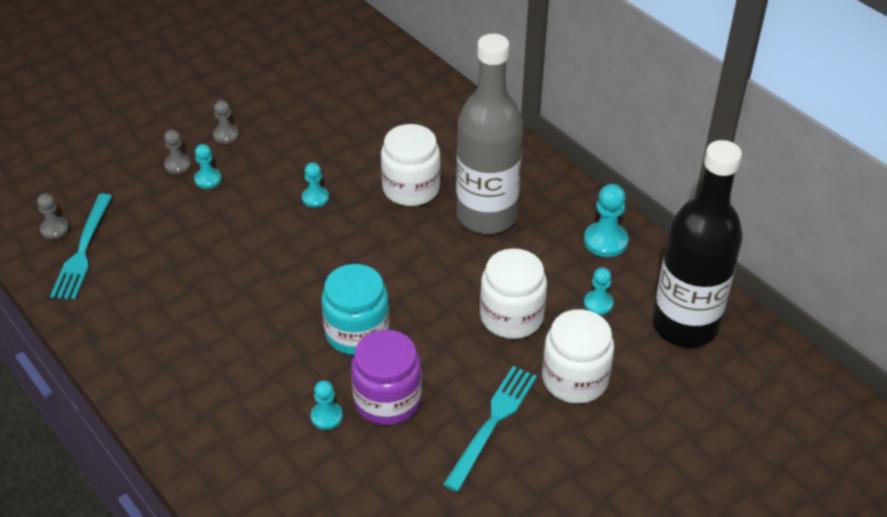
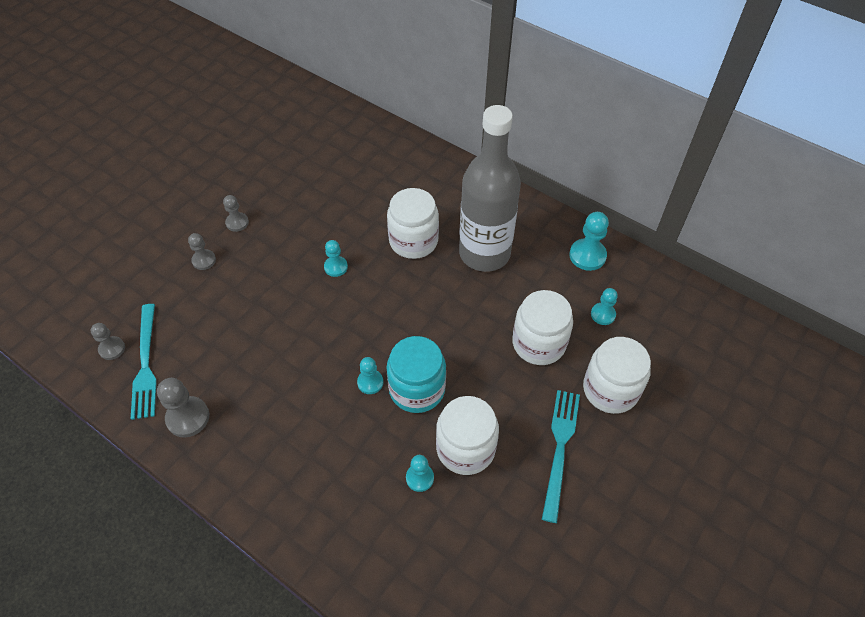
camera: 15 degrees left, 10 degrees up
(107, 308) = (188, 417): none -> grey pawn
(208, 179) = (235, 269): turquoise pawn -> turquoise pawn (370, 382)
(387, 400) = (465, 448): purple jar -> white jar
(685, 325) = (677, 318): black bottle -> none

